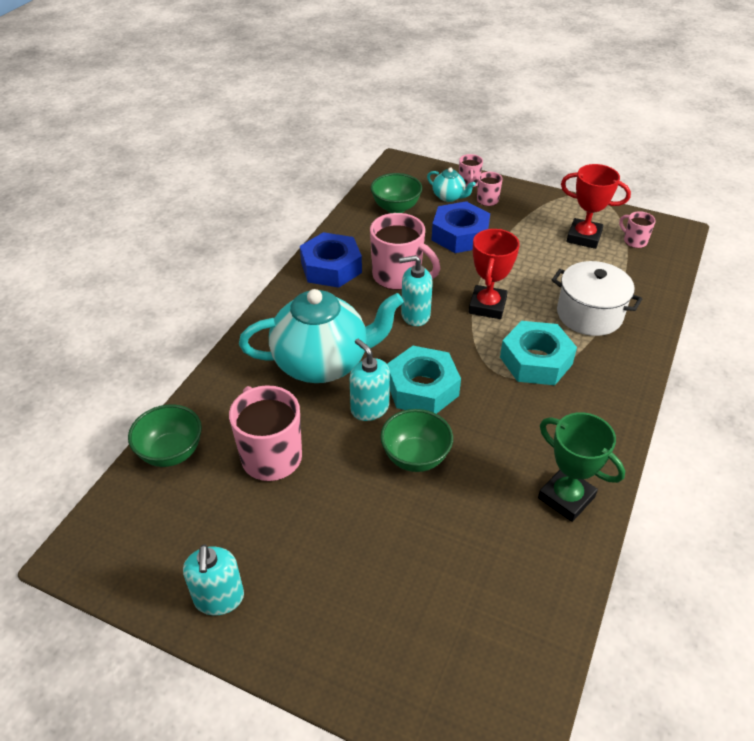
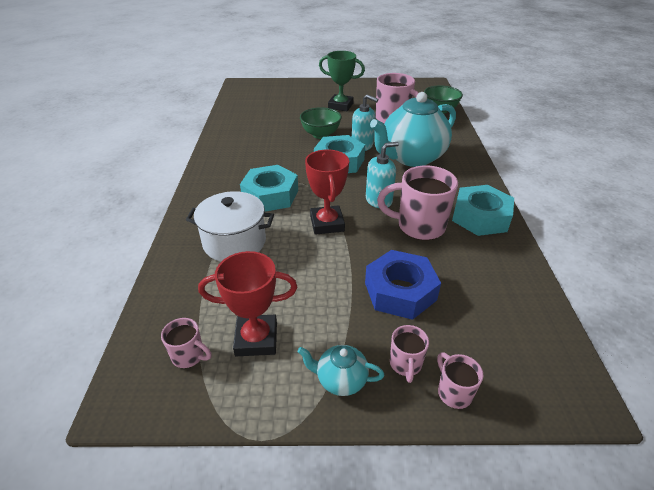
camera: 155 degrees right, 5 degrees down
(219, 598) = (367, 87): turquoise soap dispenser -> none
(331, 267) = (480, 217): blue nut -> turquoise nut
(396, 208) = (499, 306): green bowl -> none
(449, 197) = (457, 350): turquoise teapot -> turquoise teapot (340, 380)
(566, 497) = (232, 139): green trophy -> green trophy (340, 106)

